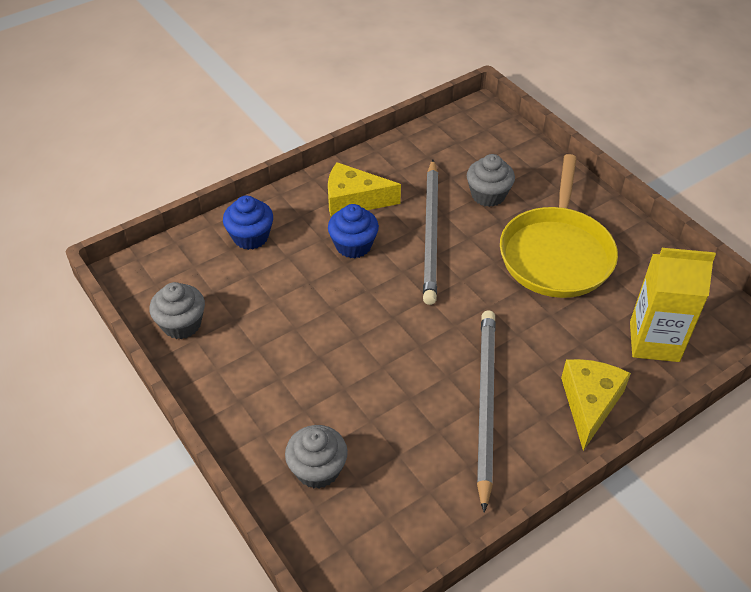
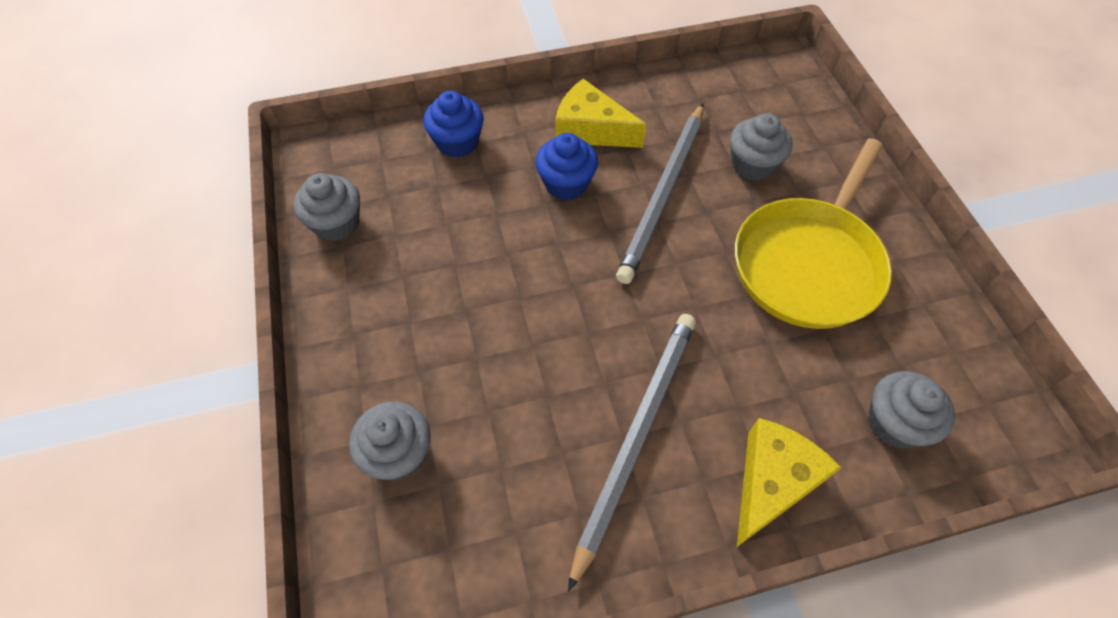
camera: 20 degrees right, 10 degrees up
(654, 341) = (894, 423): yellow carton -> grey cupcake

